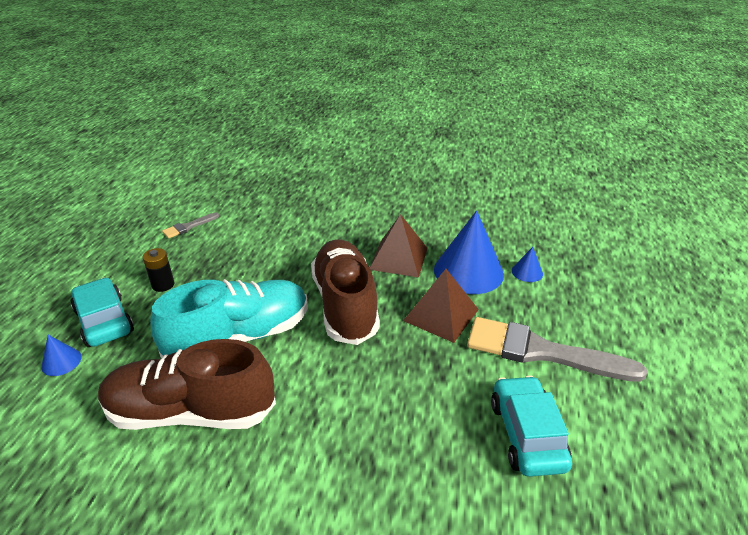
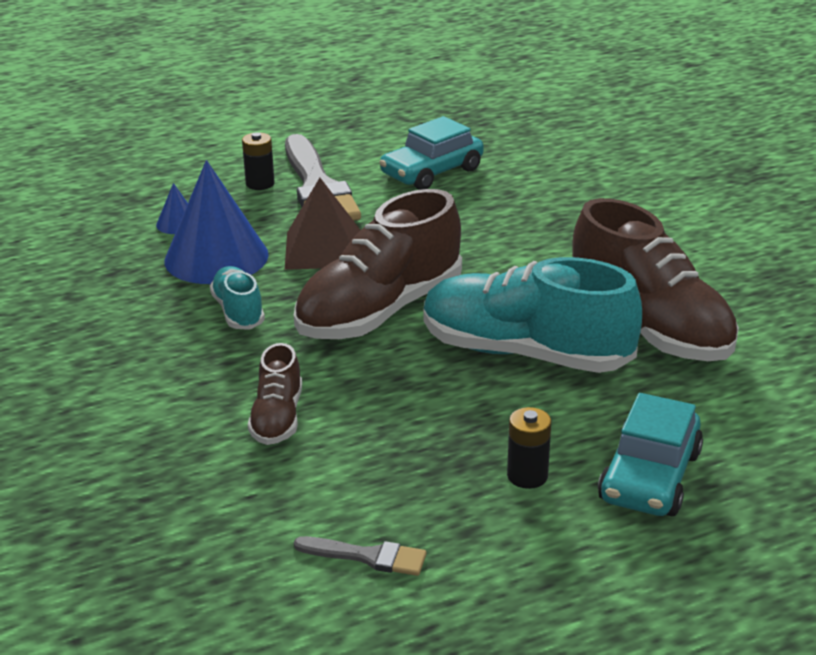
camera: 125 degrees left, 5 degrees down
(61, 361) = (740, 458): blue cone -> none
(295, 238) = (277, 418): none -> brown shoe
(399, 258) = (238, 311): brown pyramid -> turquoise shoe
(567, 326) = (260, 184): none -> black battery

